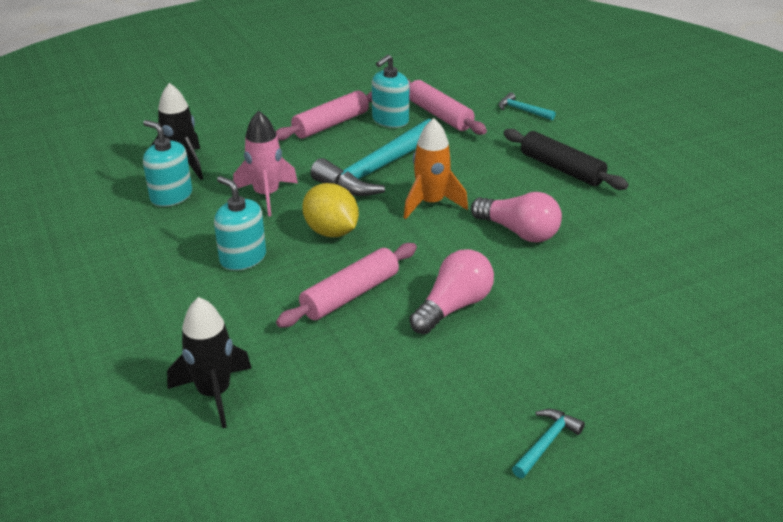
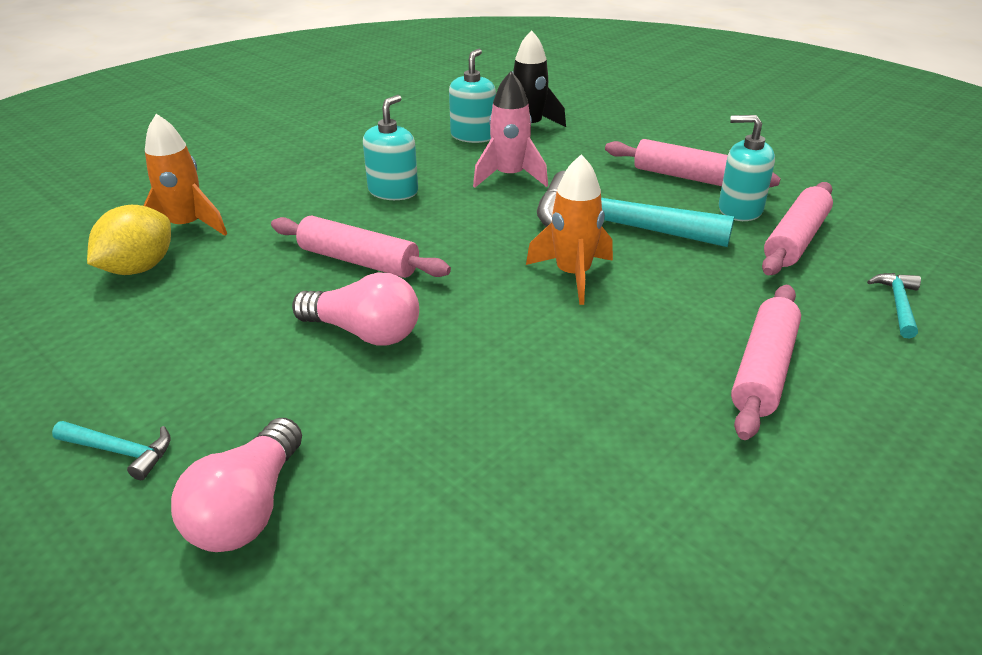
camera: 70 degrees right, 0 degrees up
(214, 393) = (187, 227): black rocket -> orange rocket
(331, 231) = (468, 225): yellow lemon -> yellow lemon (139, 268)
(518, 232) = (557, 356): pink light bulb -> pink light bulb (248, 508)
(561, 169) = (763, 370): black rolling pin -> pink rolling pin

